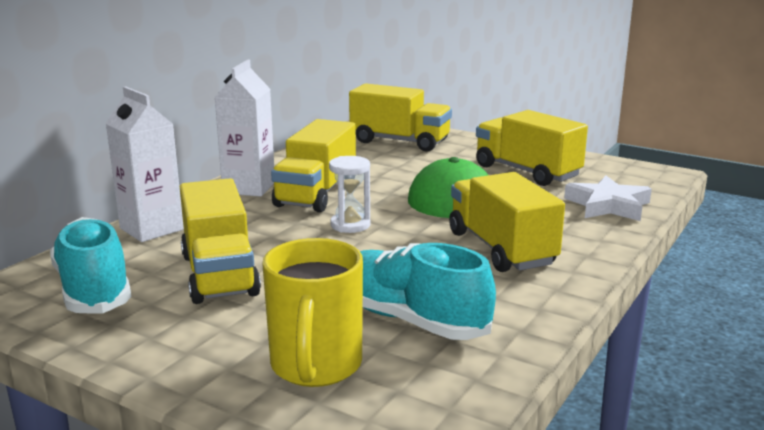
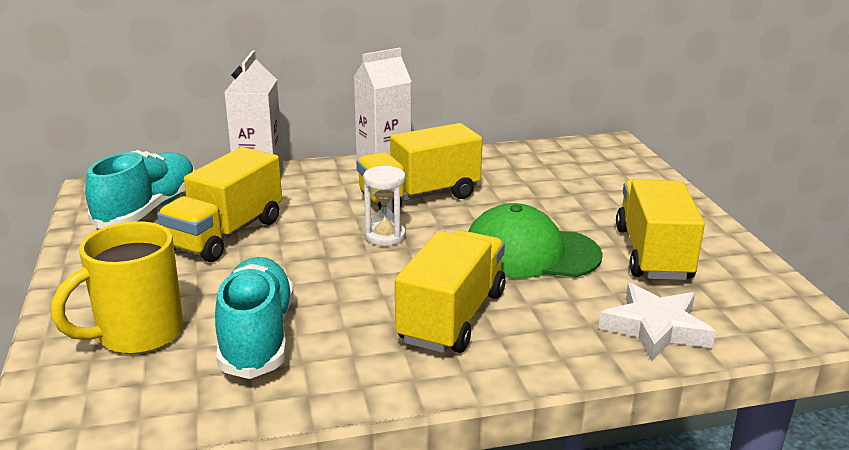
camera: 45 degrees right, 5 degrees up
(400, 141) = (596, 172): yellow truck -> none

